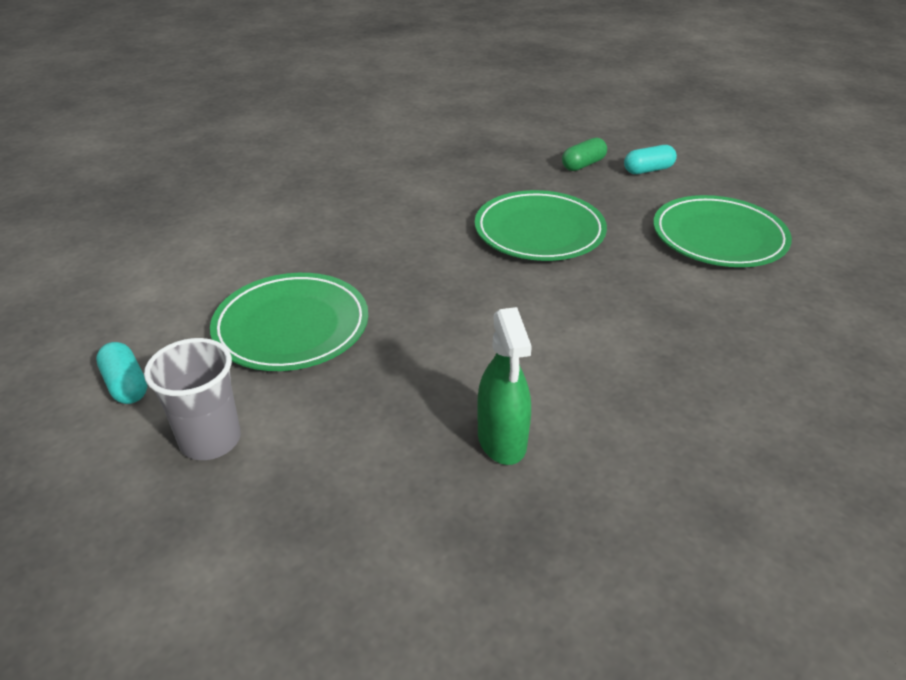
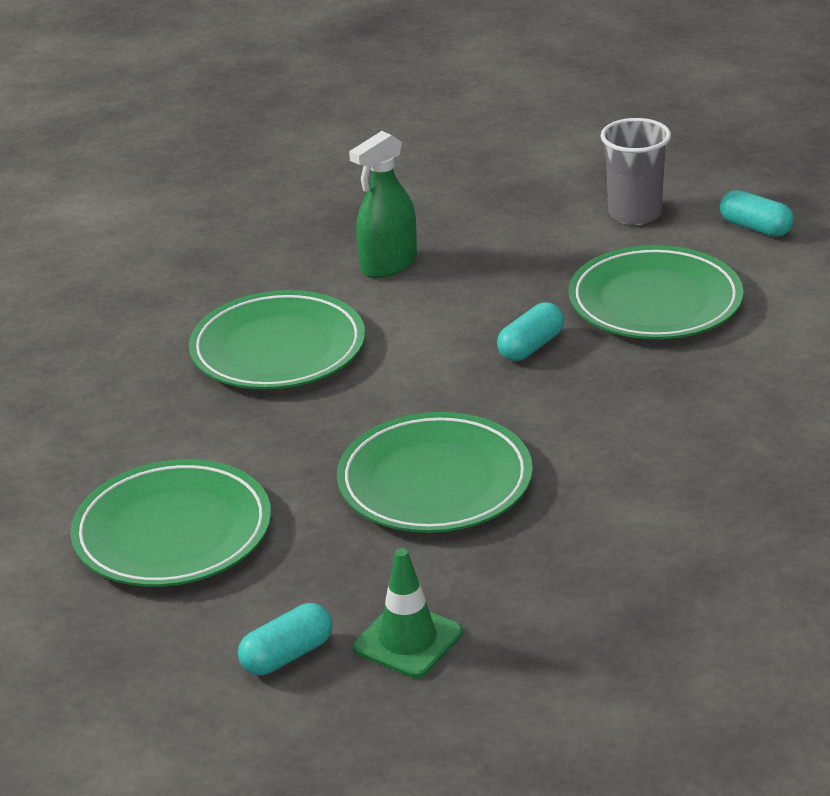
camera: 165 degrees right, 5 degrees down
(420, 310) = (531, 347): none -> turquoise capsule
(502, 440) = (388, 265): green spray bottle -> green spray bottle turned 105 degrees counterclockwise
(583, 165) = (408, 640): green capsule -> green traffic cone
(635, 362) = (278, 349): none -> green plate

